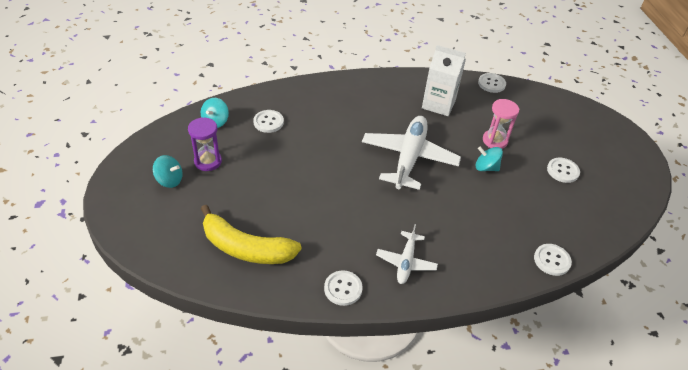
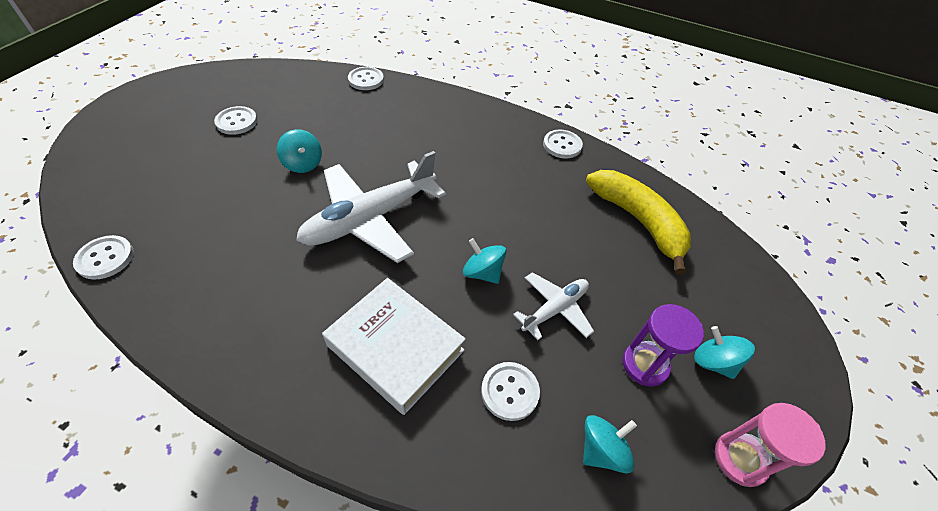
camera: 145 degrees left, 5 degrees up
(321, 162) = (482, 272): none -> turquoise spinning top
(332, 113) = (395, 348): none -> white book
(406, 262) = (488, 135): white plane -> white plane (555, 309)
(438, 104) = (228, 270): white carton -> none
(495, 140) = (245, 183): pink hourglass -> pink hourglass (740, 459)

